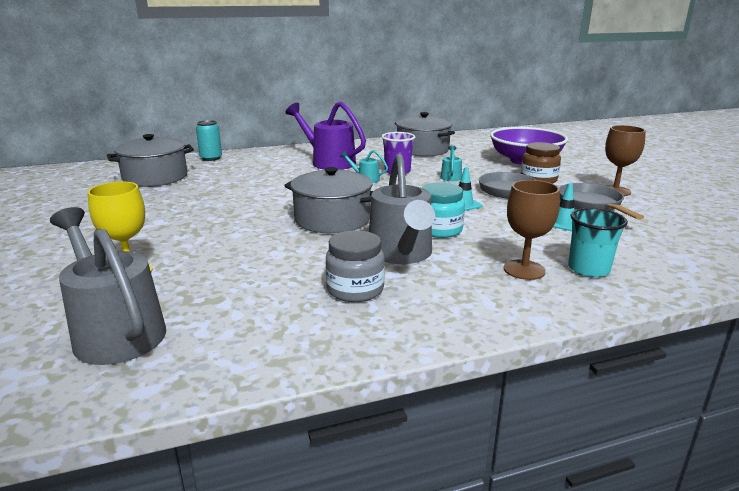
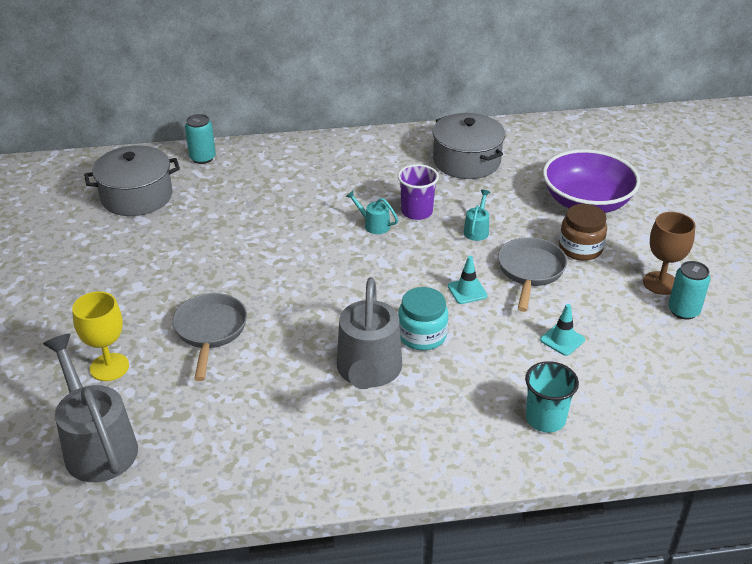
camera: 10 degrees right, 15 degrees up
(328, 162) = (340, 180): purple watering can -> none
(332, 219) = (315, 303): grey pot -> none
(355, 289) = (308, 419): grey jar -> none
(524, 270) = (480, 411): brown goblet -> none
(592, 205) = (615, 308): grey pan -> grey pan (210, 331)
(646, 202) = (683, 311): none -> turquoise can

